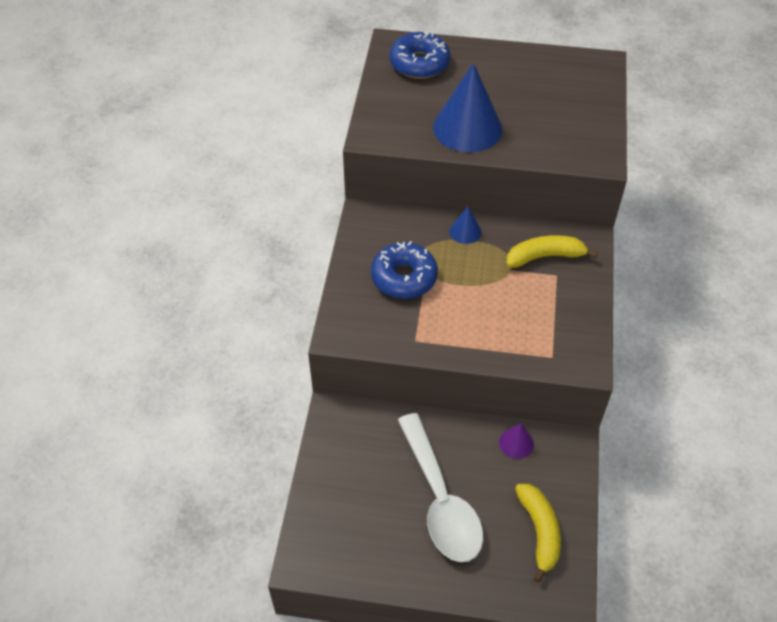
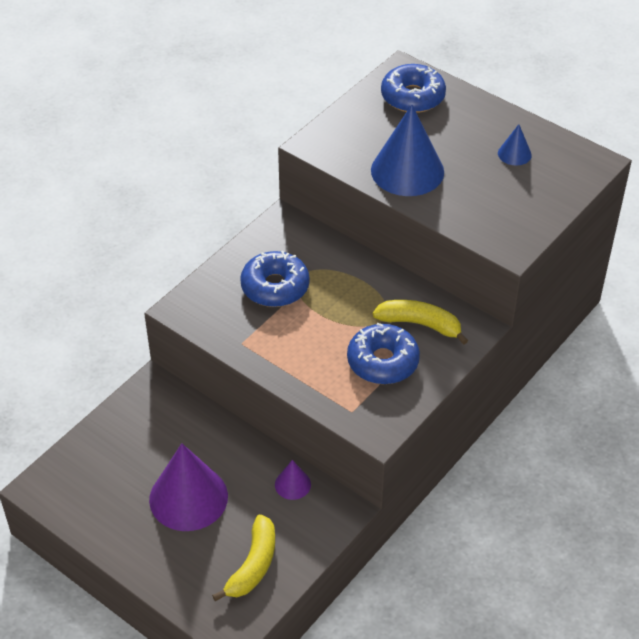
camera: 30 degrees right, 5 degrees down
(441, 500) = (188, 497): white spoon -> purple cone
(465, 231) = (363, 271): blue cone -> blue cone (514, 154)
(542, 302) = (382, 362): none -> blue donut

